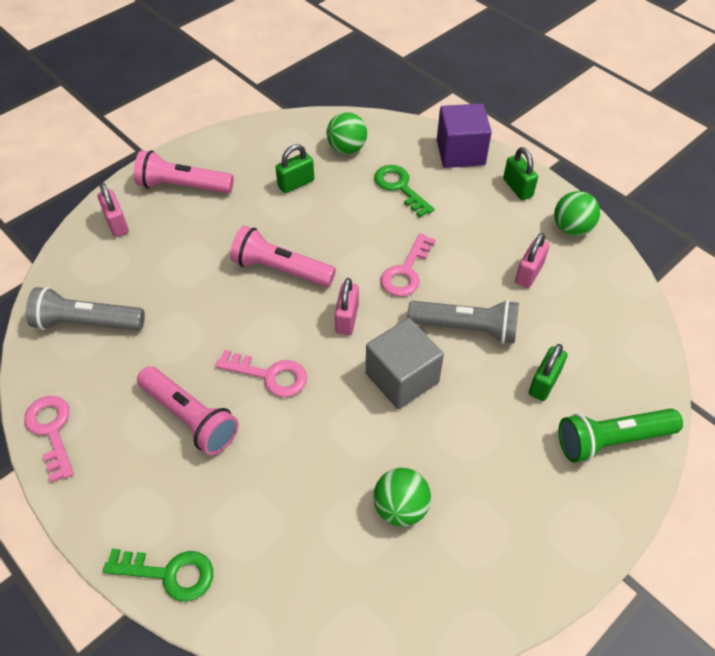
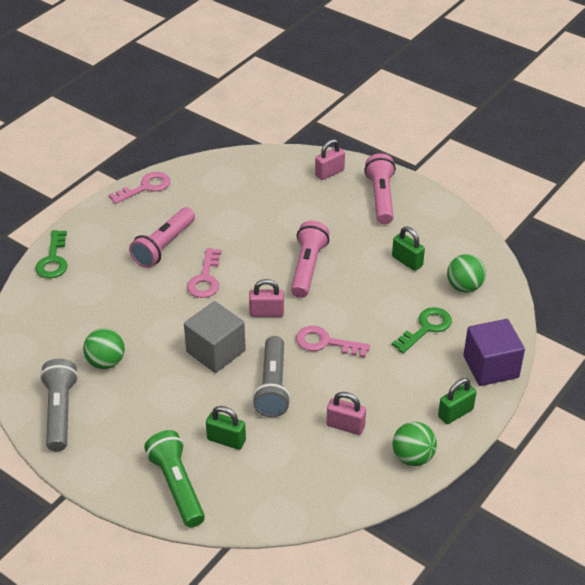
camera: 80 degrees right, 10 degrees down
(87, 323) = (233, 181): grey flashlight -> grey flashlight (60, 412)

